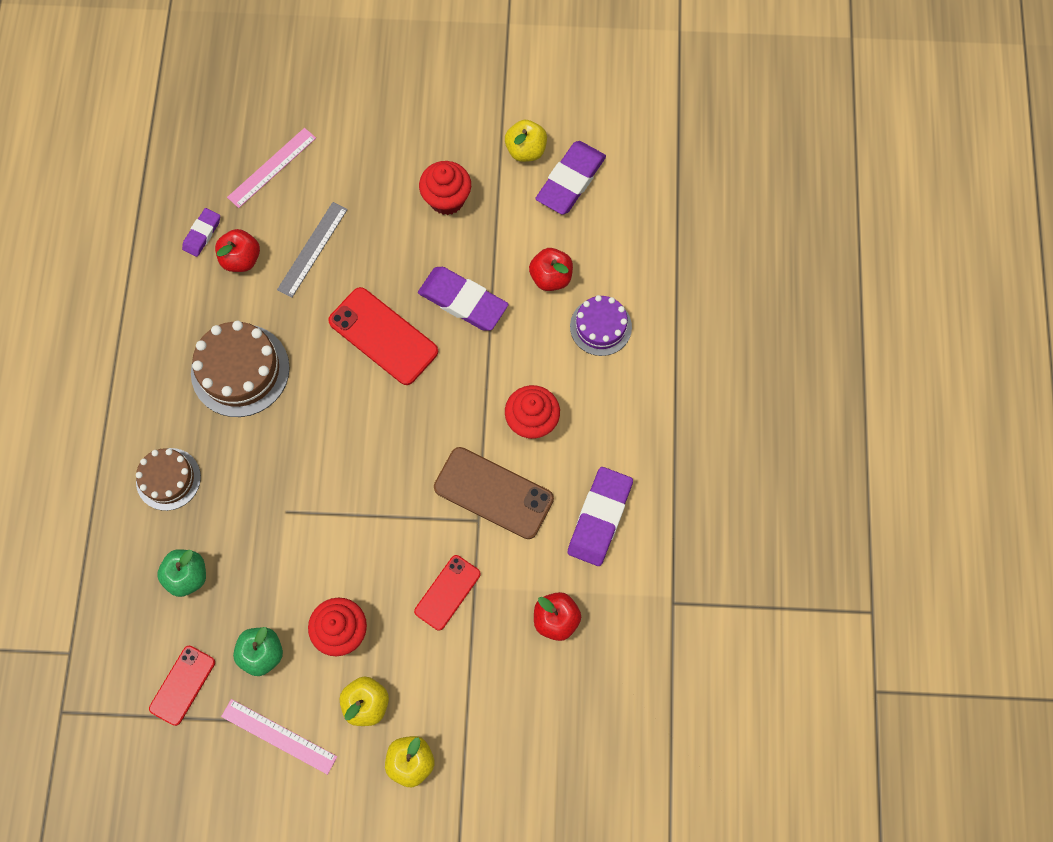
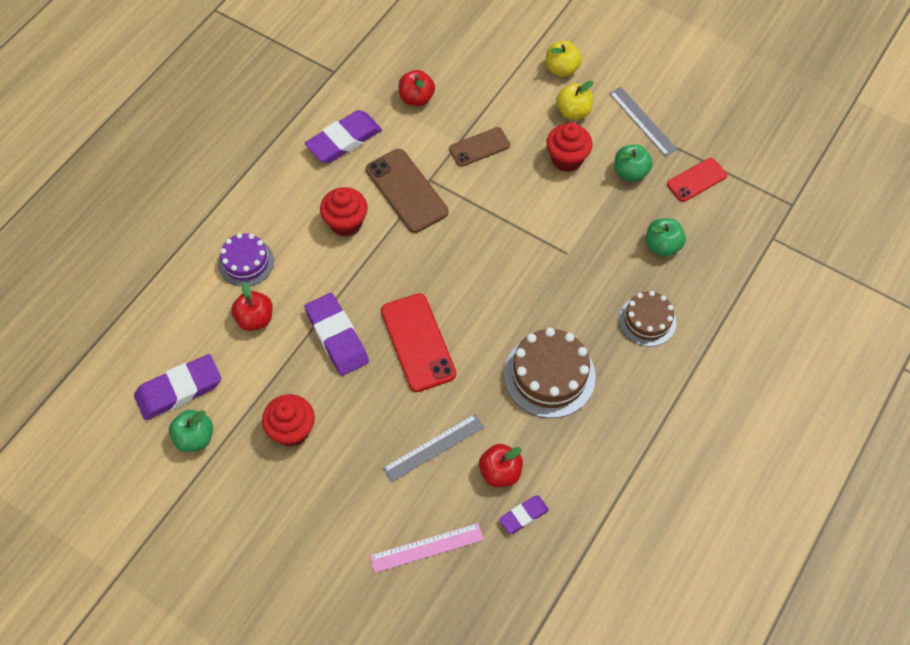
camera: 150 degrees left, 10 degrees down
(279, 736) = (642, 121): pink ruler -> grey ruler
(447, 592) = (479, 147): red phone -> brown phone
(526, 150) = (195, 438): yellow apple -> green apple

